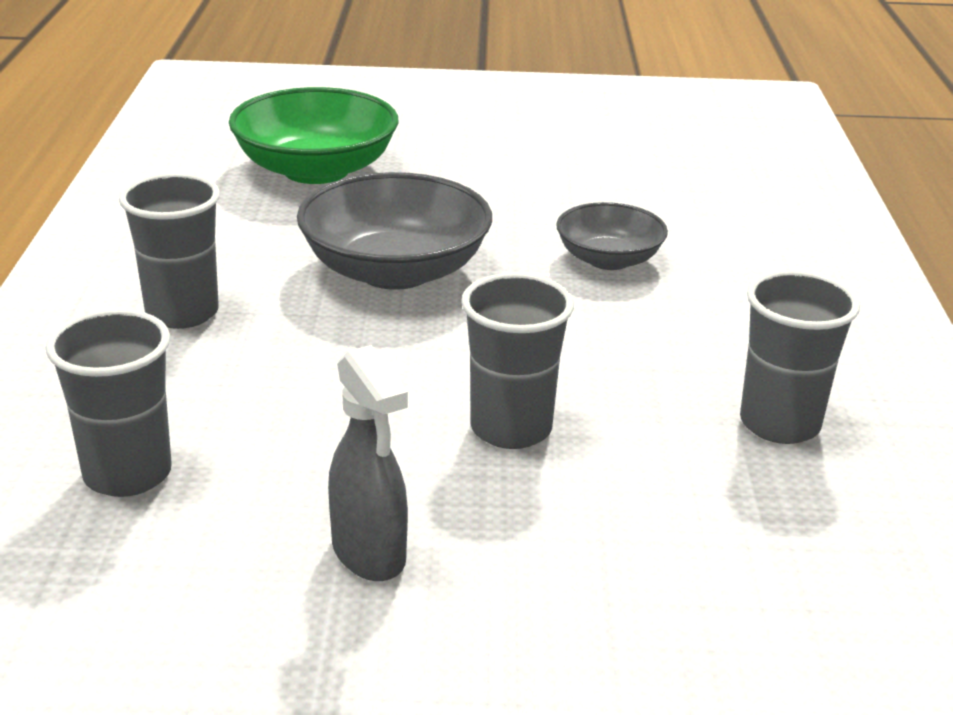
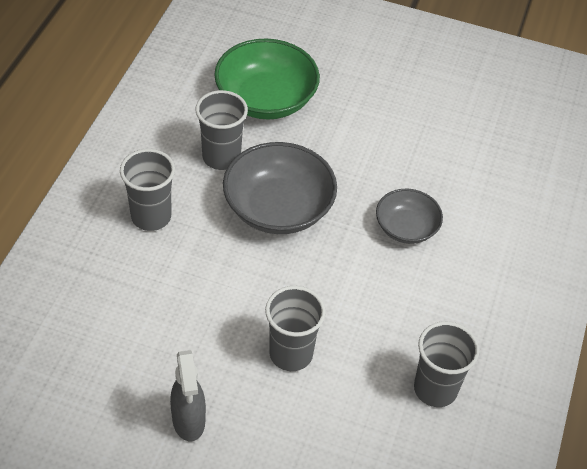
camera: 15 degrees right, 20 degrees up
(127, 474) = (92, 335): grey cup -> grey cup (221, 157)

